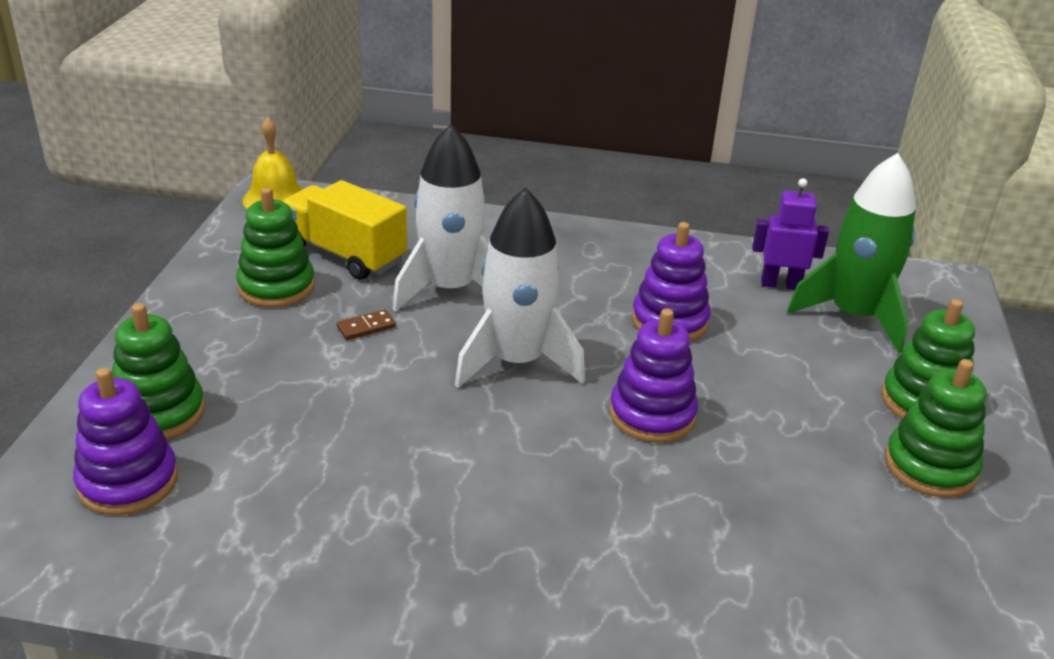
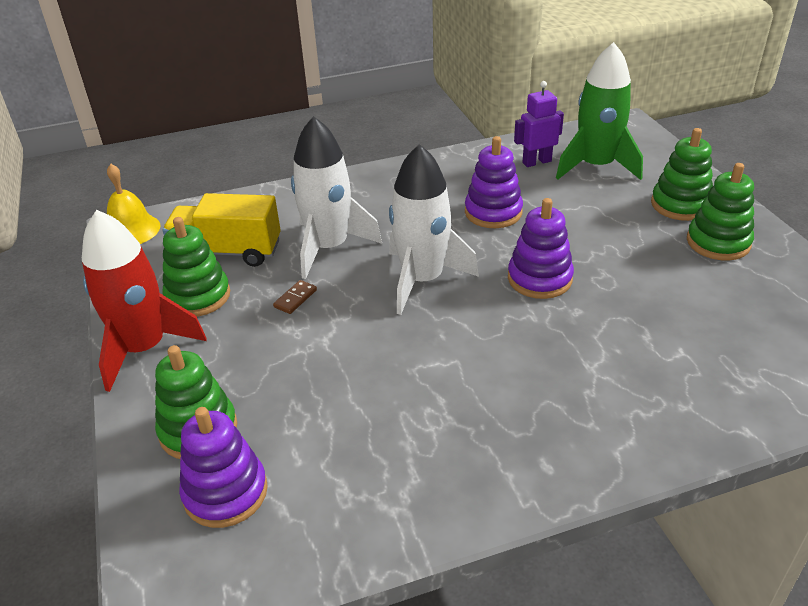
camera: 25 degrees left, 5 degrees up
(183, 316) = (144, 348): none -> red rocket

